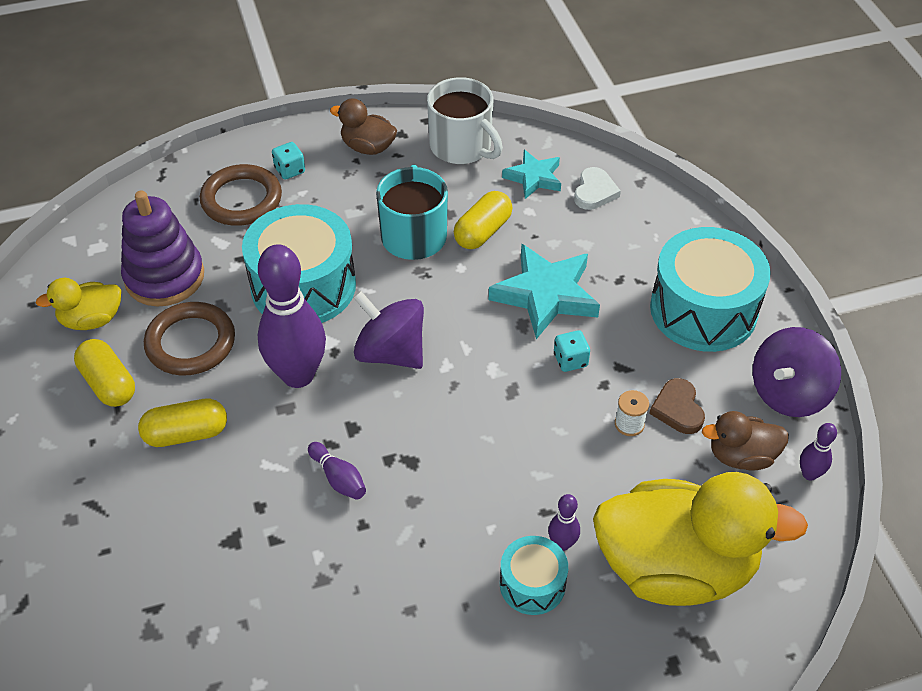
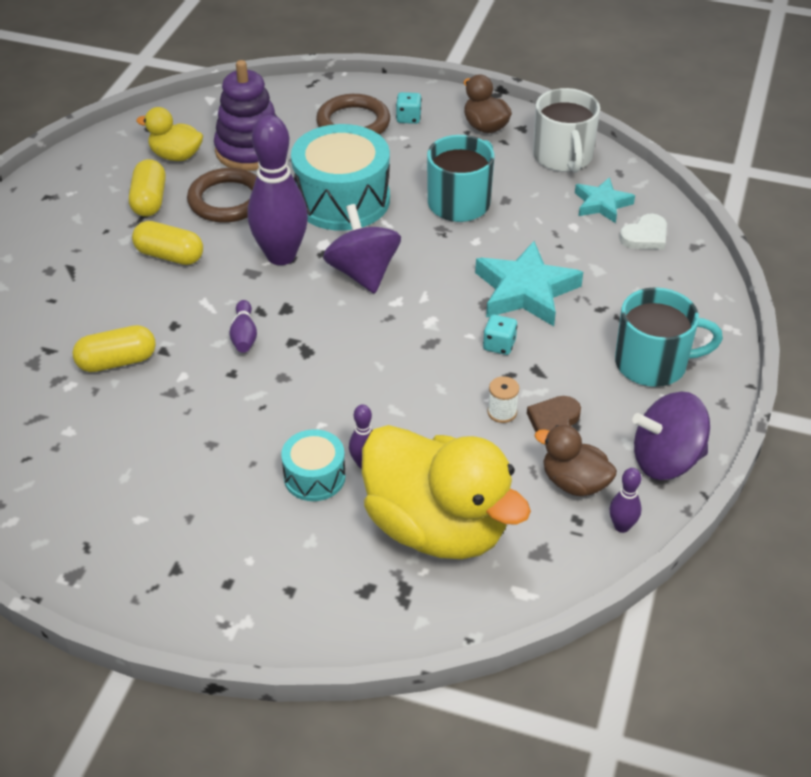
camera: 35 degrees right, 5 degrees down
(483, 232) = (519, 224): yellow capsule -> yellow capsule (117, 362)
(703, 310) = (653, 364): turquoise drum -> turquoise mug

